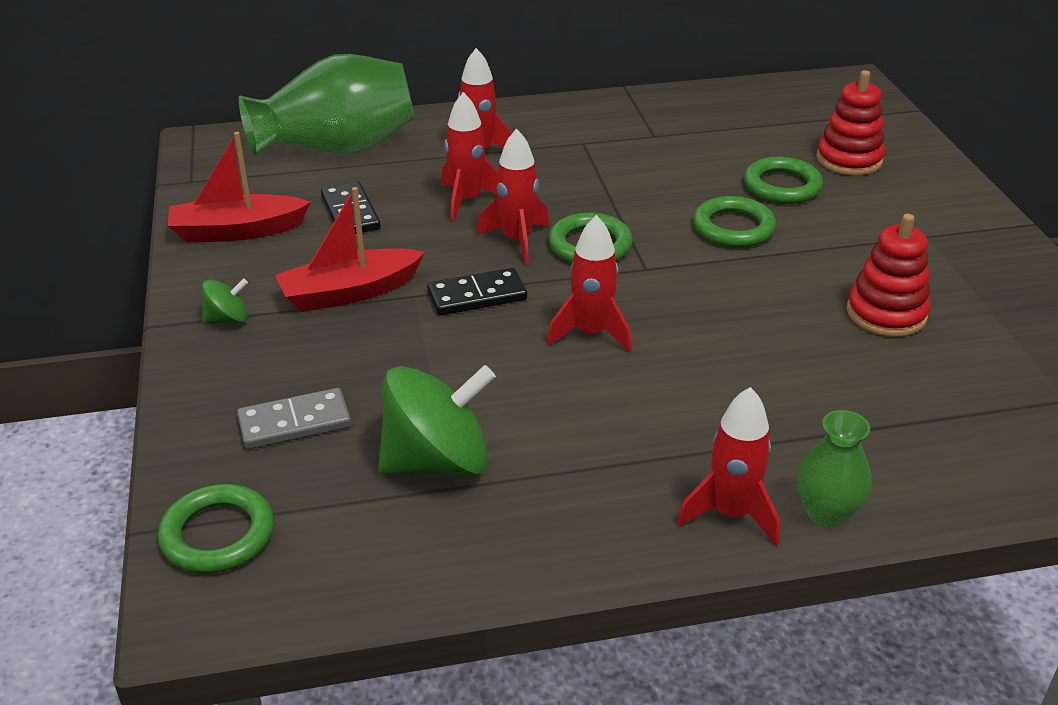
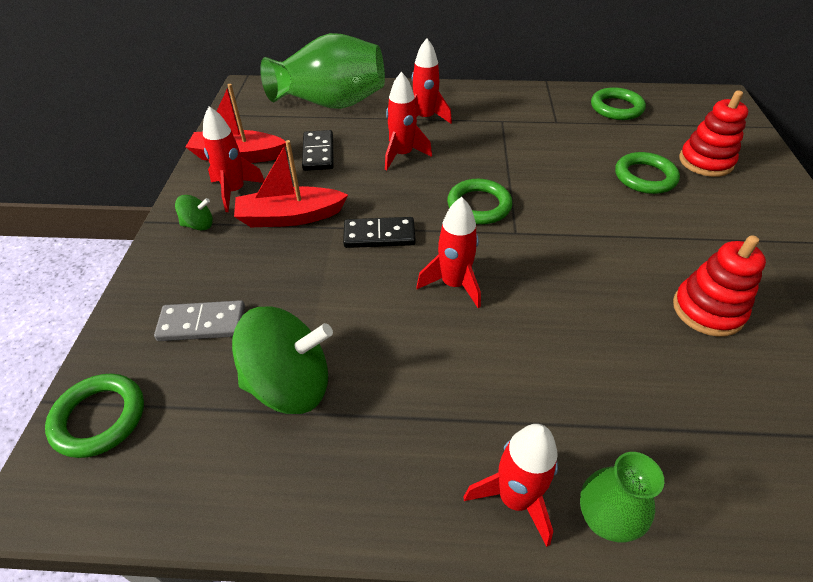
camera: 15 degrees right, 10 degrees up
(517, 240) = (426, 193): red rocket -> red rocket (234, 191)
(733, 228) = (596, 207): green ring -> green ring (616, 108)

